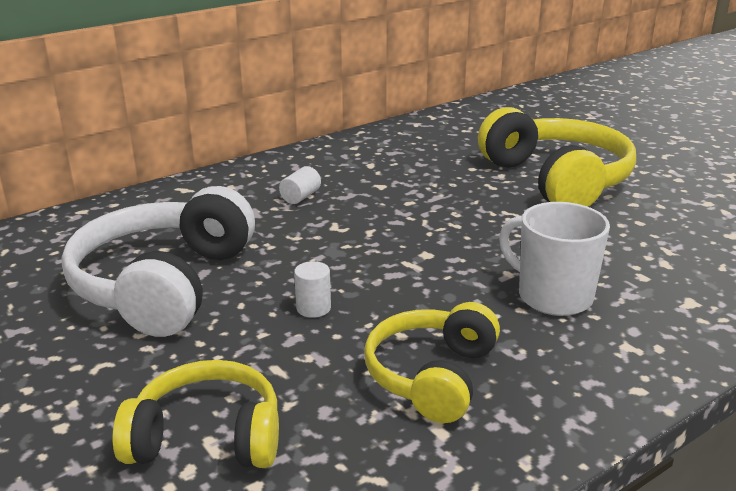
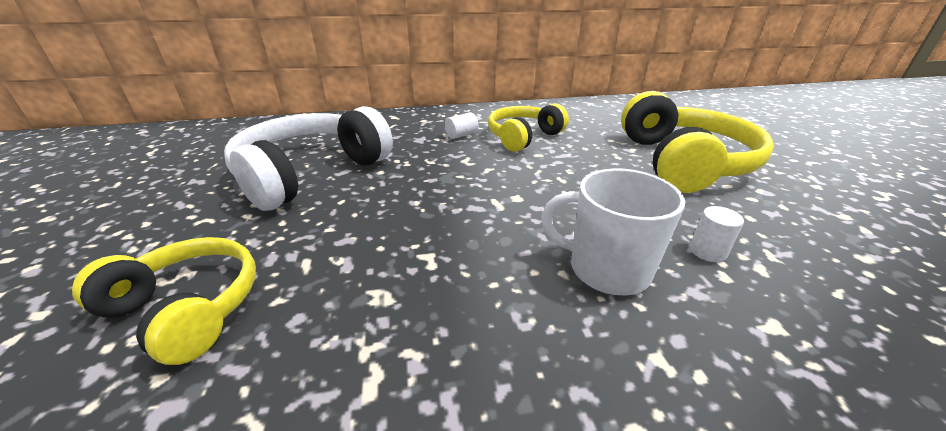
camera: 25 degrees right, 5 degrees up
(313, 308) = (387, 218): white cylinder -> white cylinder (707, 251)
(432, 376) = (419, 317): yellow headphones -> yellow headphones (523, 137)
(553, 296) = (606, 269): white mug -> white mug turned 45 degrees counterclockwise

